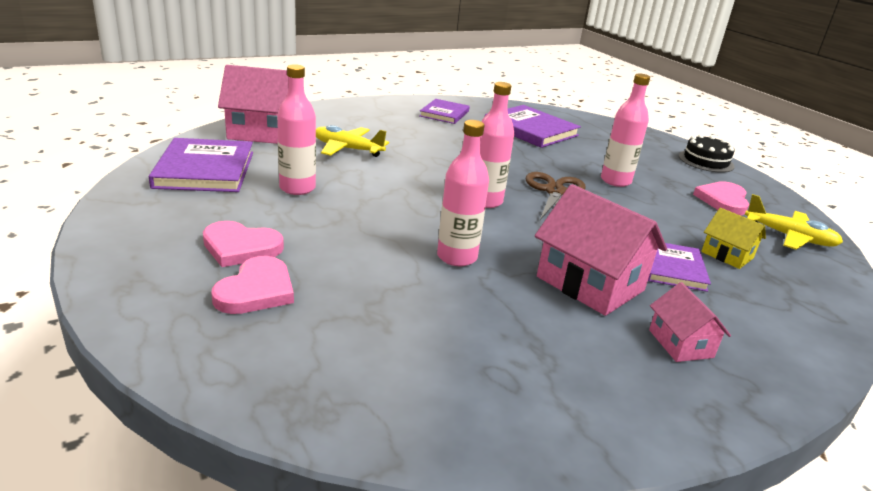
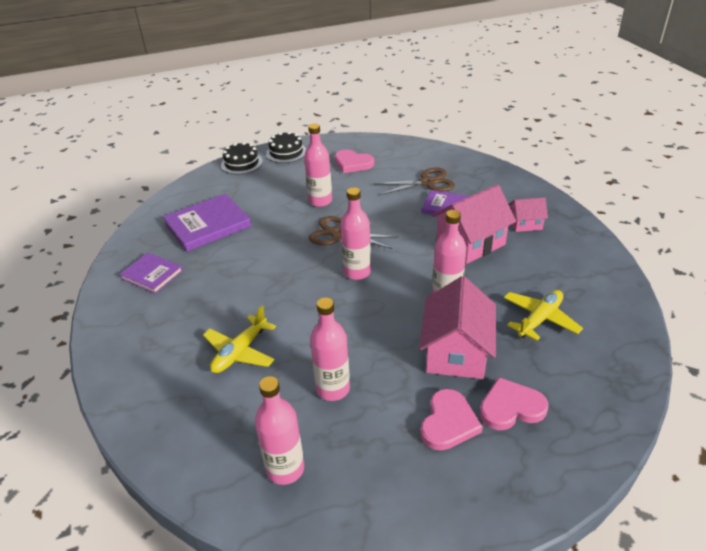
camera: 75 degrees left, 10 degrees up
(205, 169) = (285, 469): purple book -> pink bottle
(256, 290) = (511, 407): pink heart -> pink heart turned 45 degrees counterclockwise
(263, 133) = (181, 425): pink house -> pink house (456, 352)
(657, 140) = (241, 163): none -> black cake
(727, 255) = (427, 182): yellow house -> brown scissors
(789, 237) = (402, 154): yellow plane -> yellow plane (539, 319)

